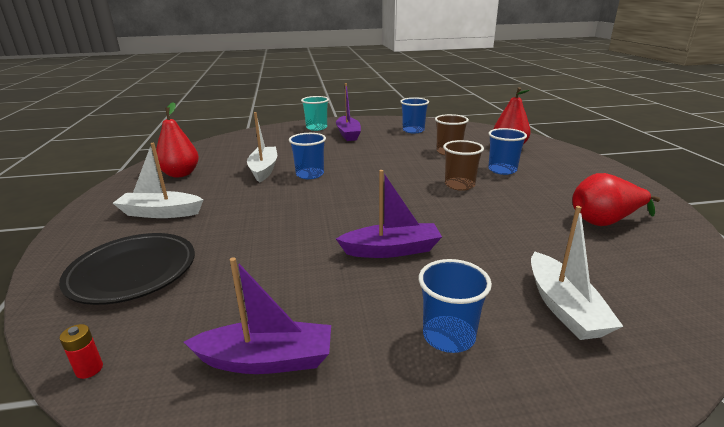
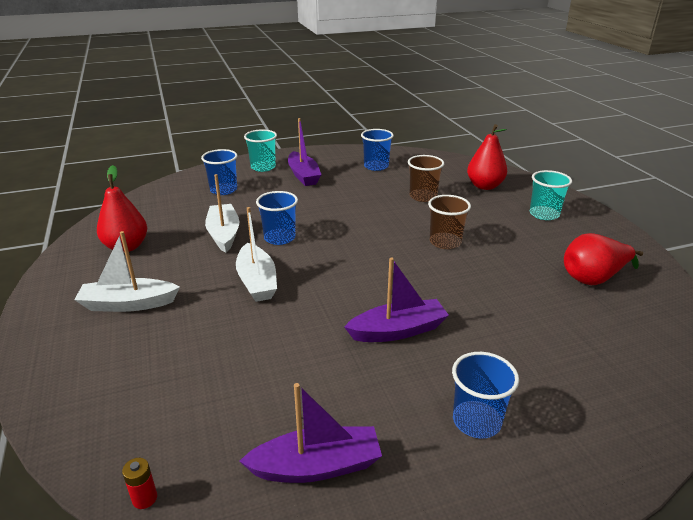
camera: 10 degrees left, 5 degrees up
(132, 272) = (134, 383): black plate -> none
(502, 170) = (484, 219): blue cup -> blue cup (223, 190)
(562, 169) = (544, 214): none -> turquoise cup
(564, 307) = (571, 379): white boat -> white boat (257, 281)

